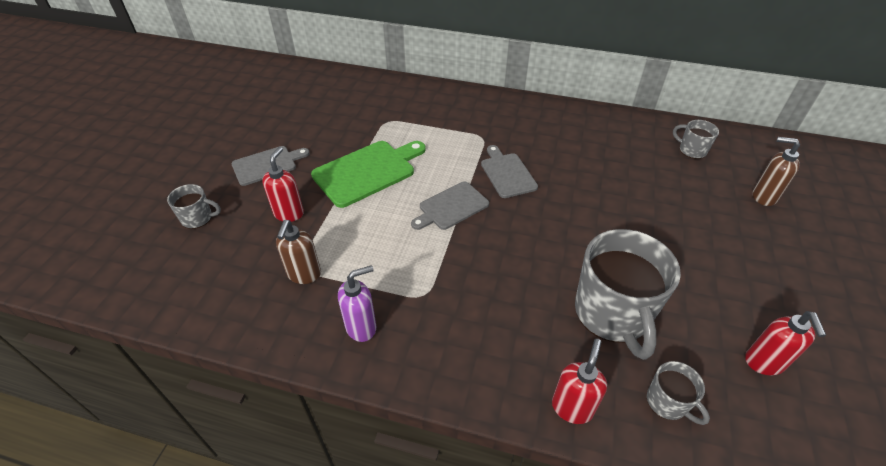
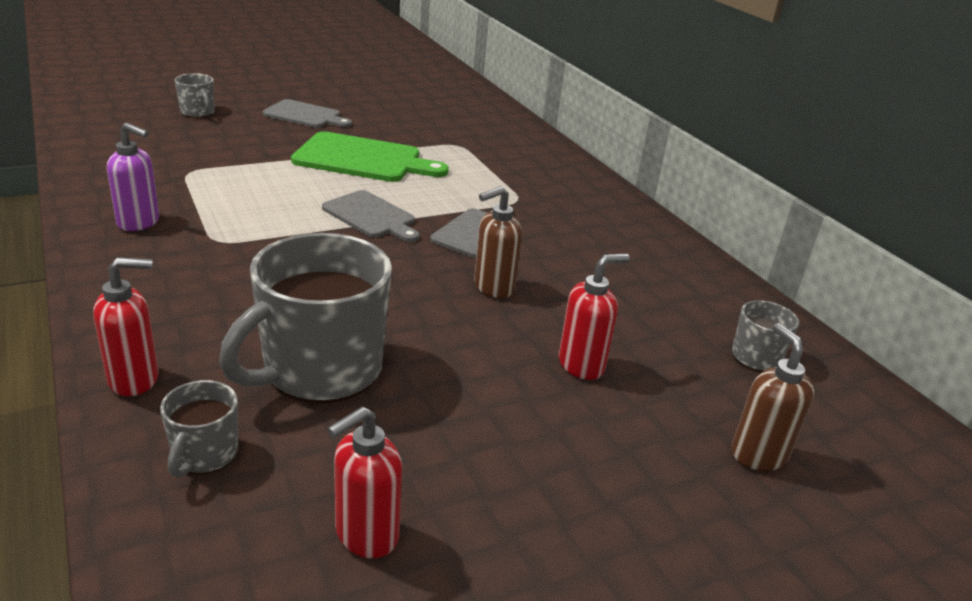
camera: 45 degrees right, 15 degrees down
(289, 213) = (252, 144): red soap dispenser -> red soap dispenser (582, 365)
(304, 274) = (179, 176): brown soap dispenser -> brown soap dispenser (493, 288)
(451, 207) = (371, 216): grey cutting board -> grey cutting board turned 150 degrees counterclockwise

